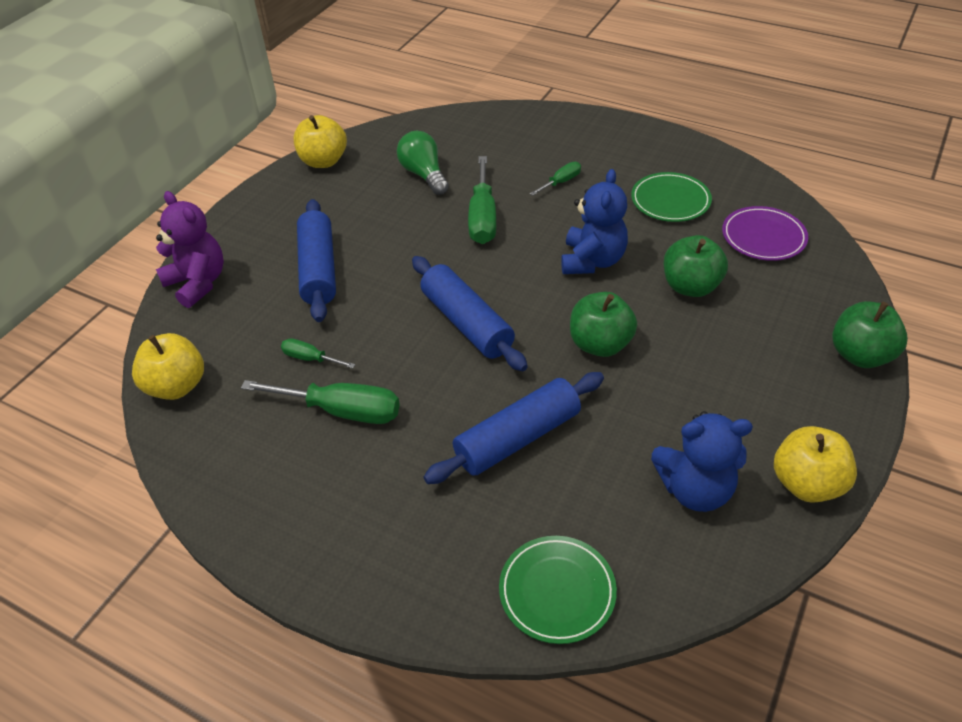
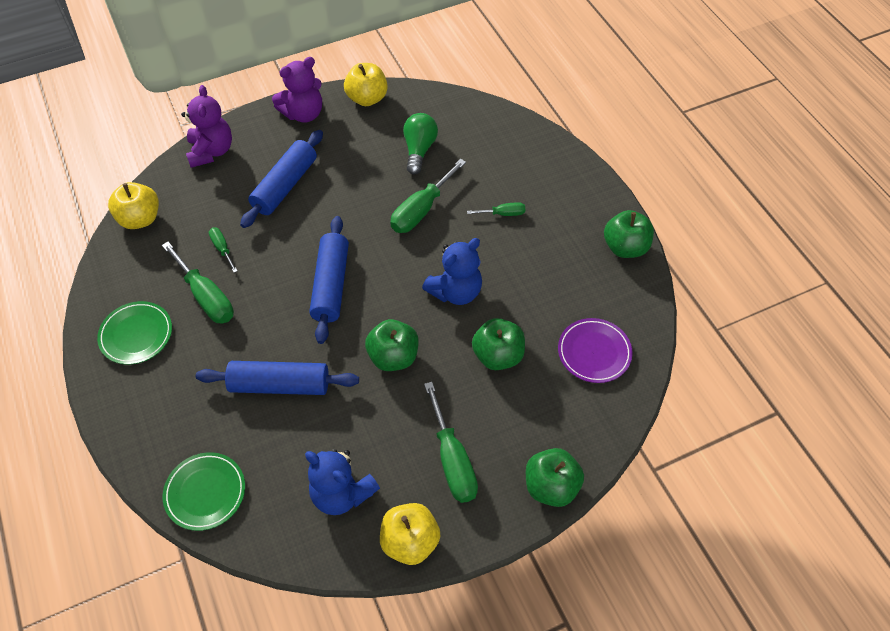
camera: 35 degrees right, 10 degrees up
(269, 203) = (303, 114): none -> purple teddy bear
(670, 201) = (562, 278): green plate -> green plate (136, 335)
(691, 153) = (625, 247): none -> green apple
(757, 391) = (452, 460): none -> green screwdriver

